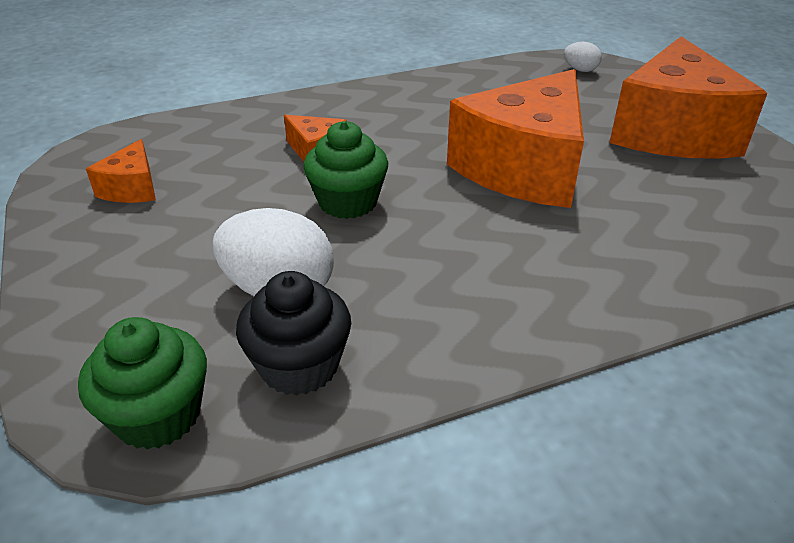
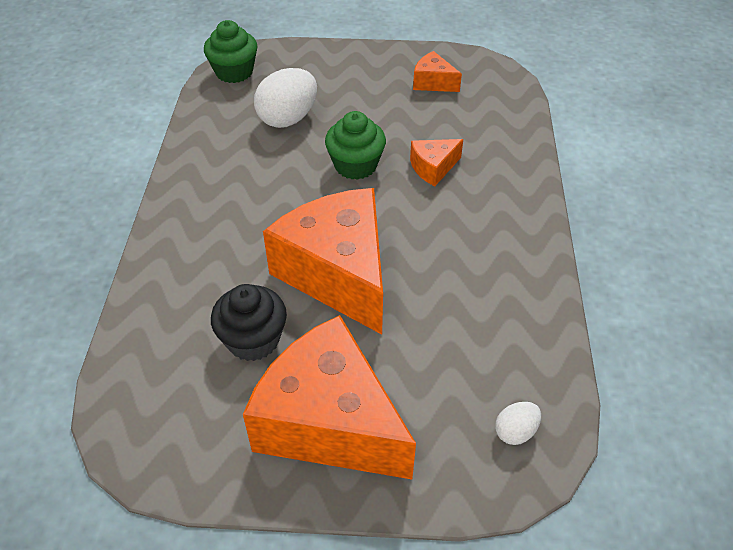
camera: 115 degrees right, 10 degrees up
(299, 366) = (228, 113): black cupcake -> black cupcake (253, 340)

